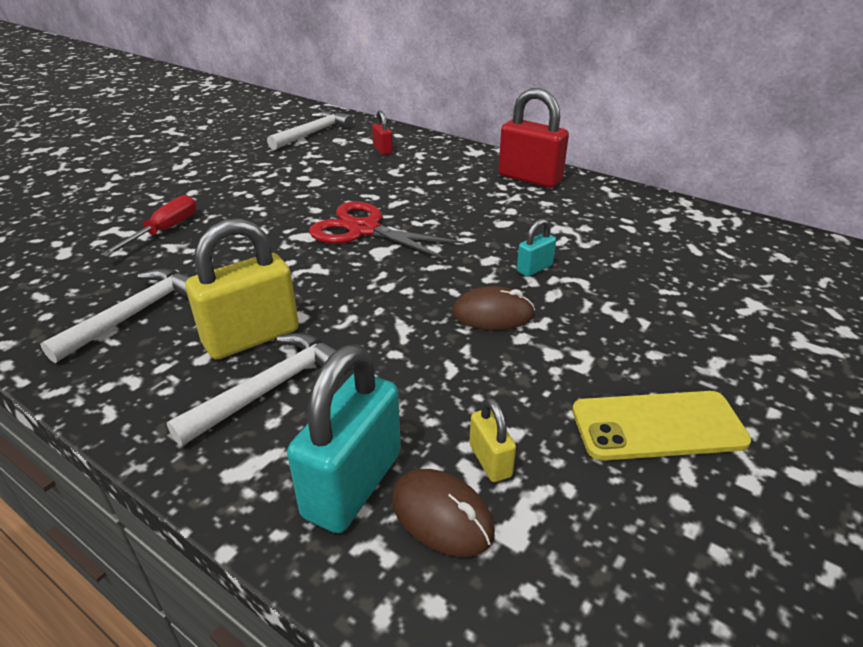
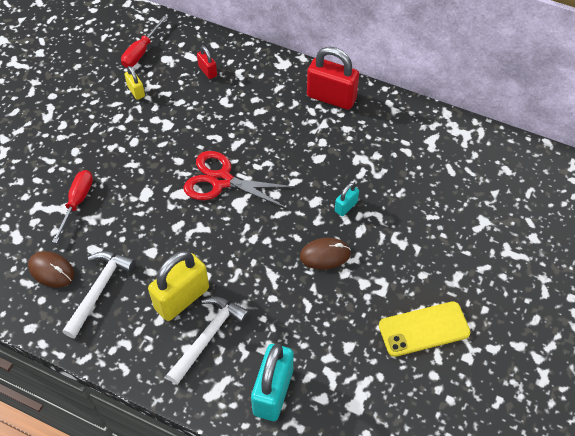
camera: 10 degrees left, 20 degrees up
(313, 133) = (141, 51): white hammer -> red screwdriver
(442, 515) = (321, 402): brown mouse -> brown mouse (51, 270)
(490, 461) = (339, 366): yellow padlock -> yellow padlock (136, 91)

